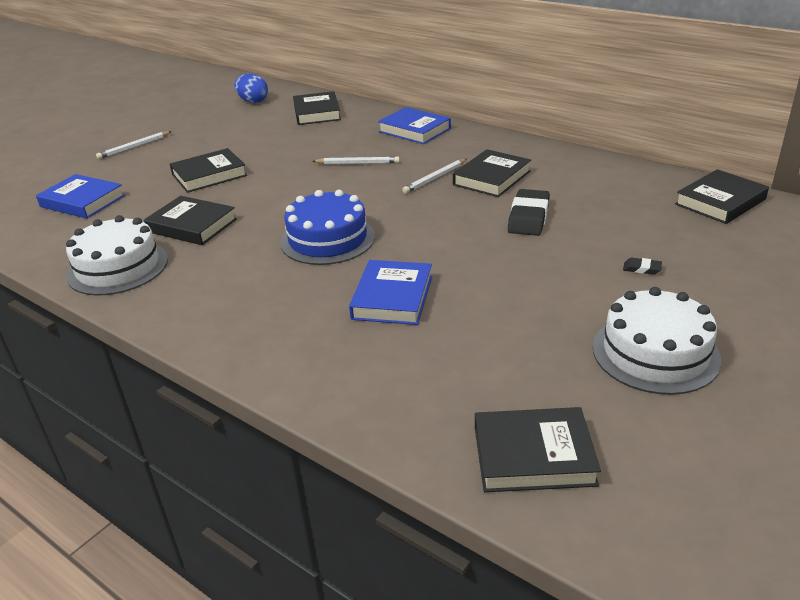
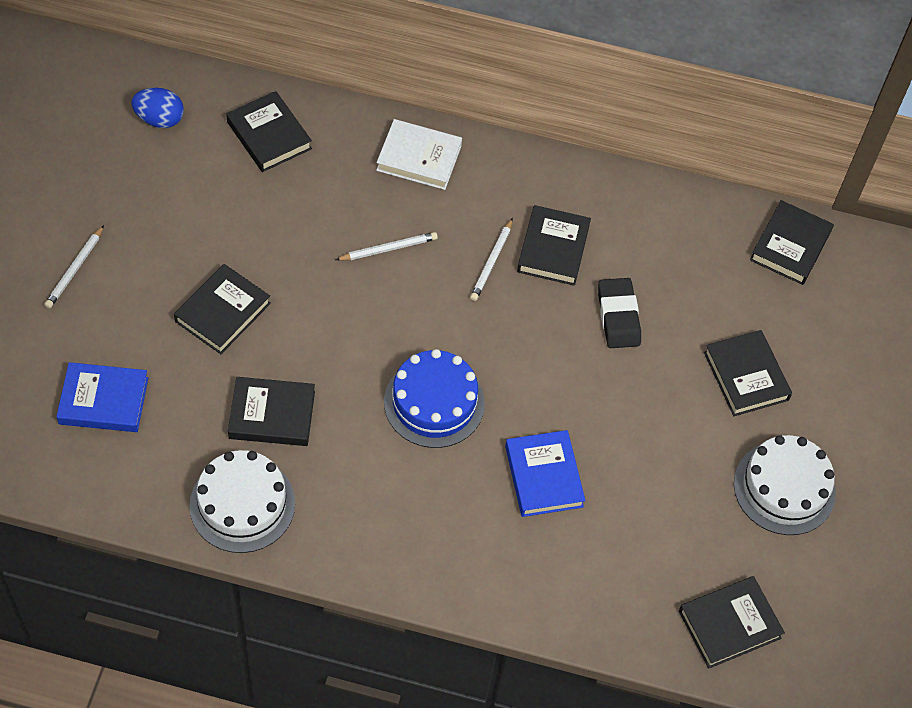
camera: 30 degrees left, 25 degrees up
(414, 130) = (419, 158): blue book -> white book
(641, 269) = (746, 376): black eraser -> black book

